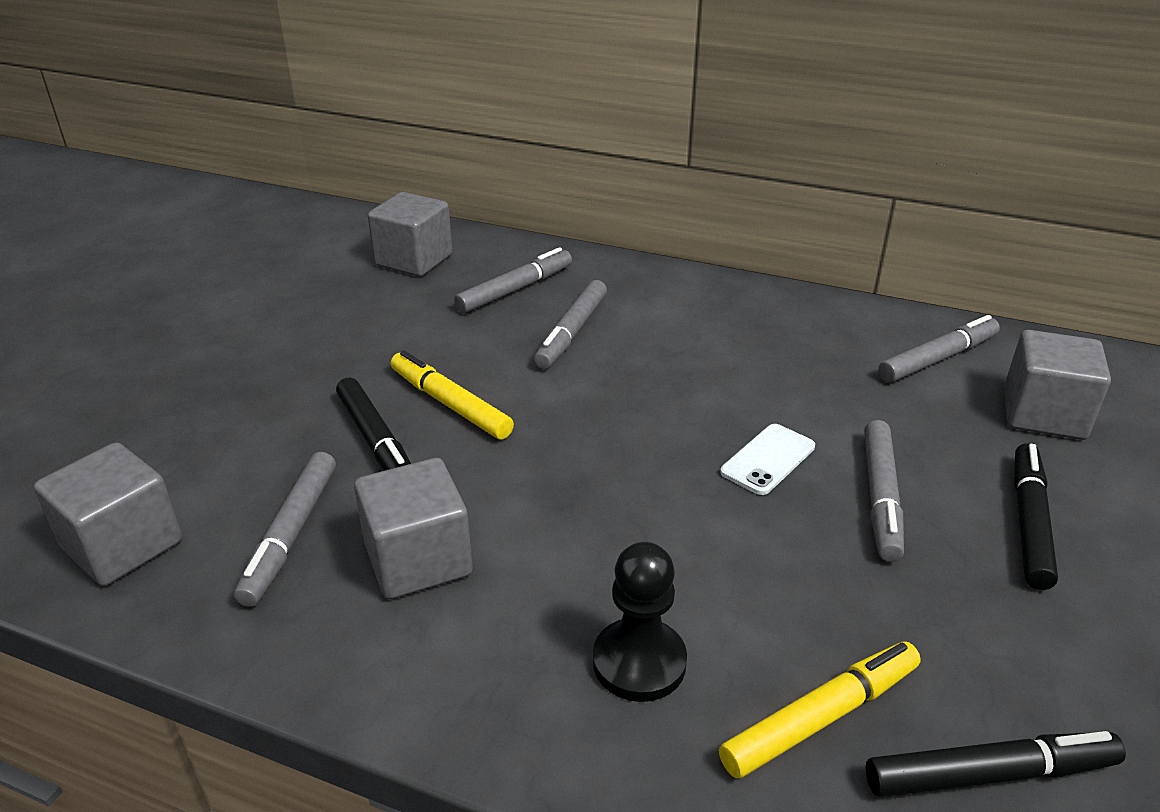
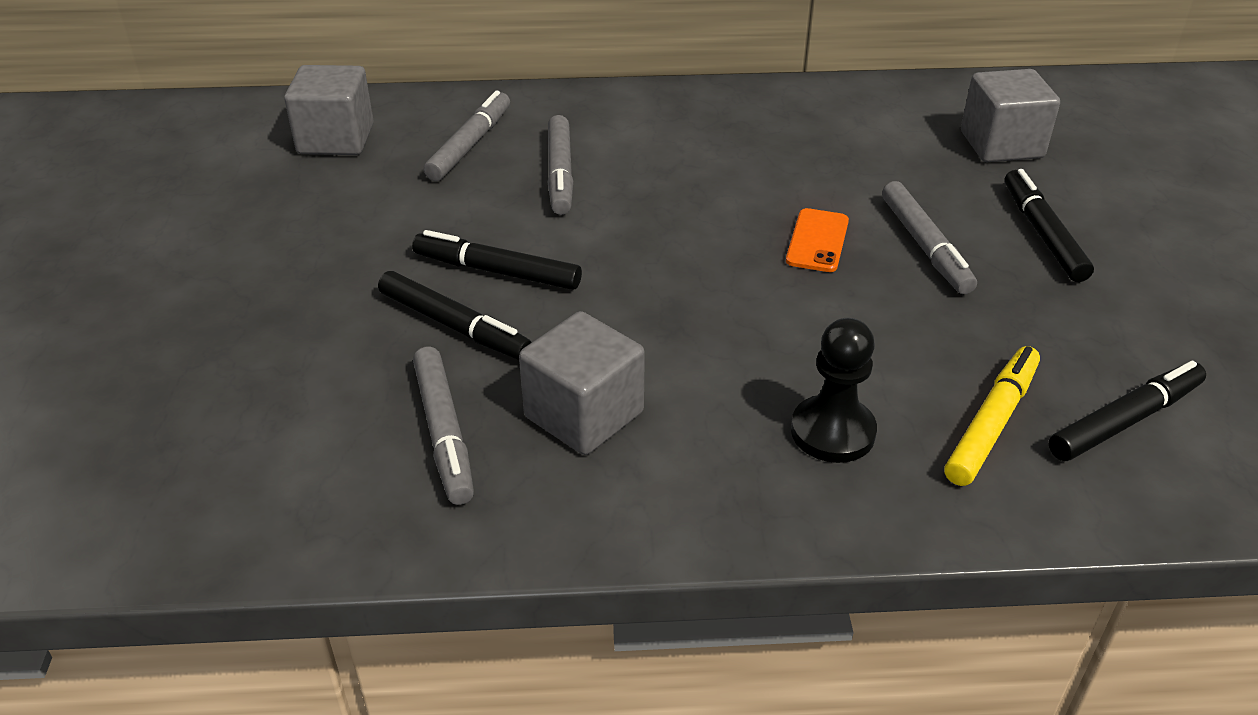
camera: 25 degrees left, 5 degrees up
(123, 545) = (278, 496): grey cube -> none
(450, 404) = (497, 271): yellow marker -> black marker
(768, 459) = (817, 241): white phone -> orange phone
(938, 359) = (894, 118): grey marker -> none

